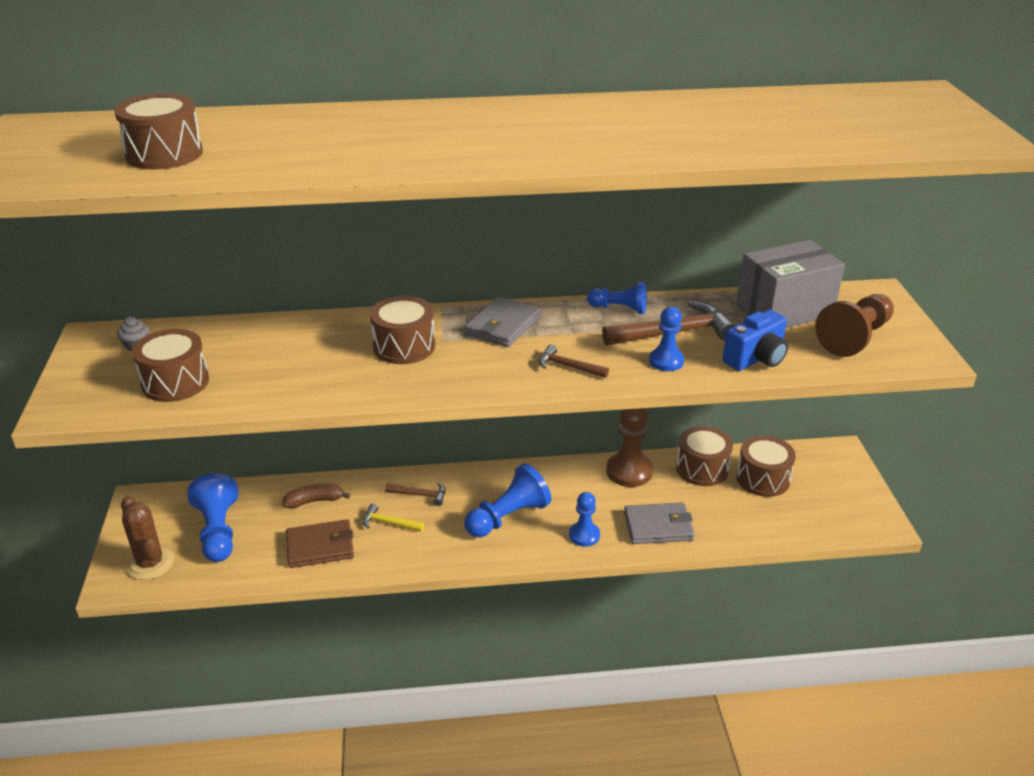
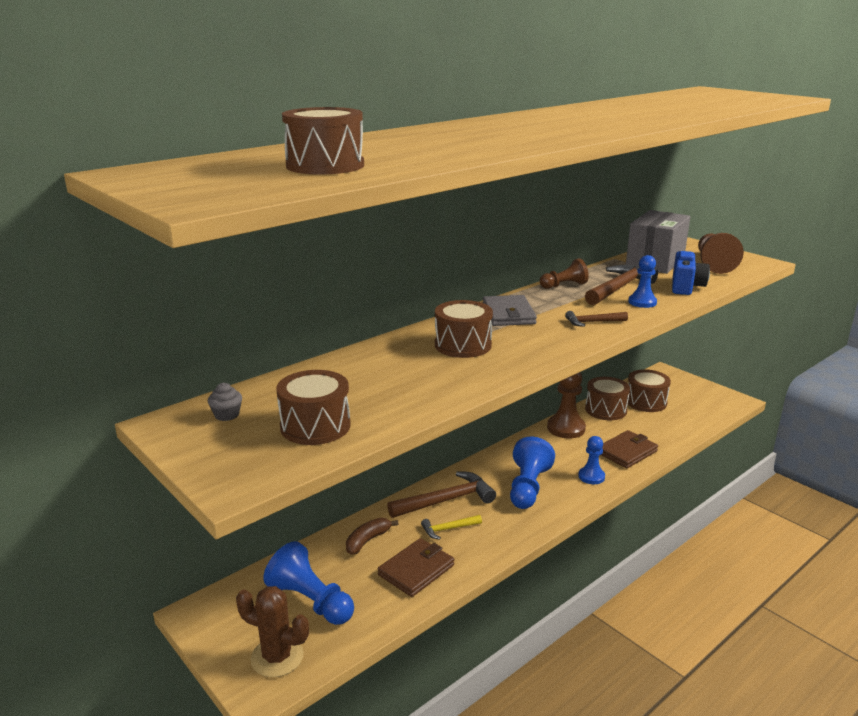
camera: 35 degrees left, 10 degrees down
(420, 495) = (446, 500): brown hammer -> brown hammer, size x1.88
(619, 309) = (564, 285): blue pawn -> brown pawn
(658, 526) = (627, 452): grey wallet -> brown wallet

